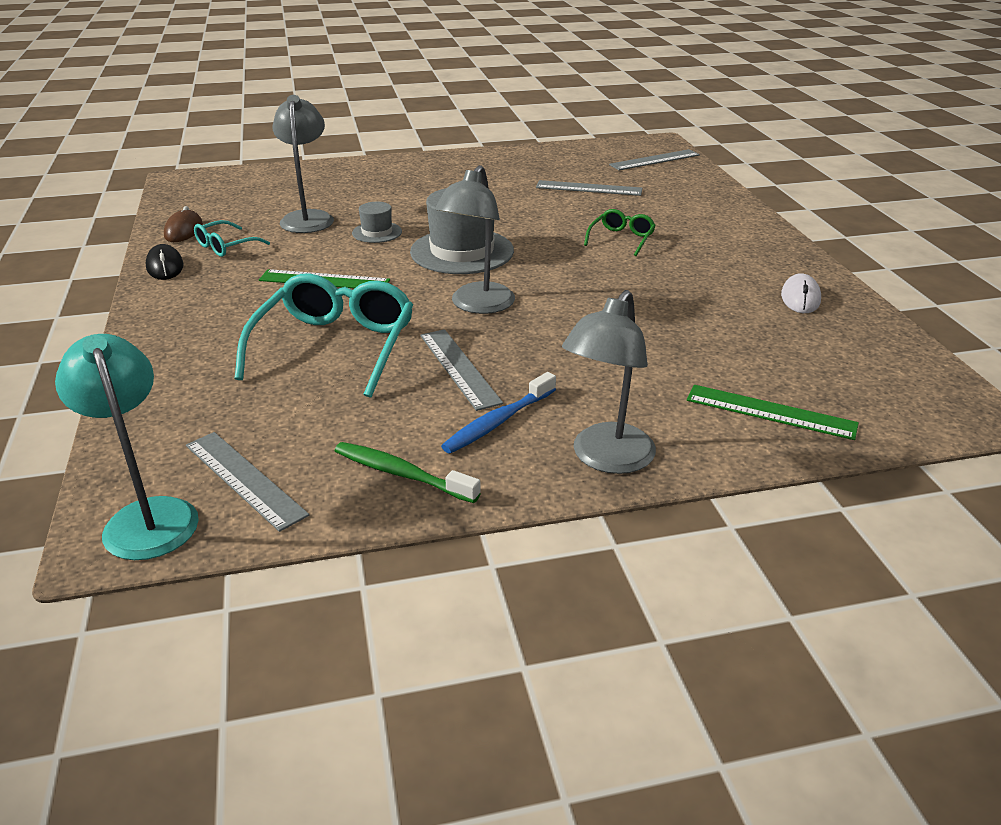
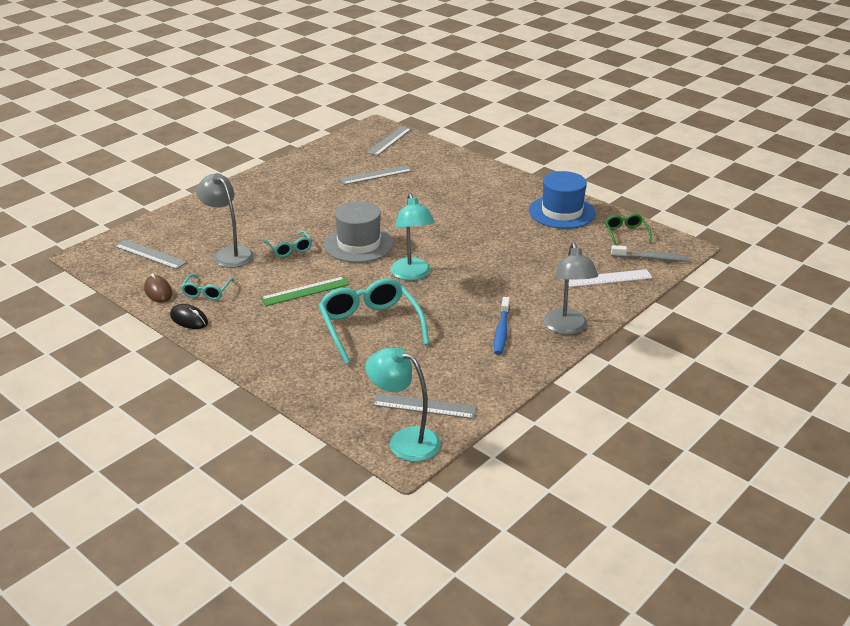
camera: 35 degrees left, 0 degrees up
(377, 232) = (290, 249): grey hat -> turquoise glasses
(401, 474) = (491, 372): green toothbrush -> none
(459, 368) = (449, 312): grey ruler -> grey ruler (150, 254)
(477, 305) = (412, 274): grey lamp -> turquoise lamp
(621, 239) = (436, 205): green glasses -> green glasses (626, 233)
(770, 412) = (608, 278): green ruler -> white ruler
(800, 298) = (562, 212): white mouse -> blue hat
(888, 410) = (651, 258): none -> grey toothbrush

